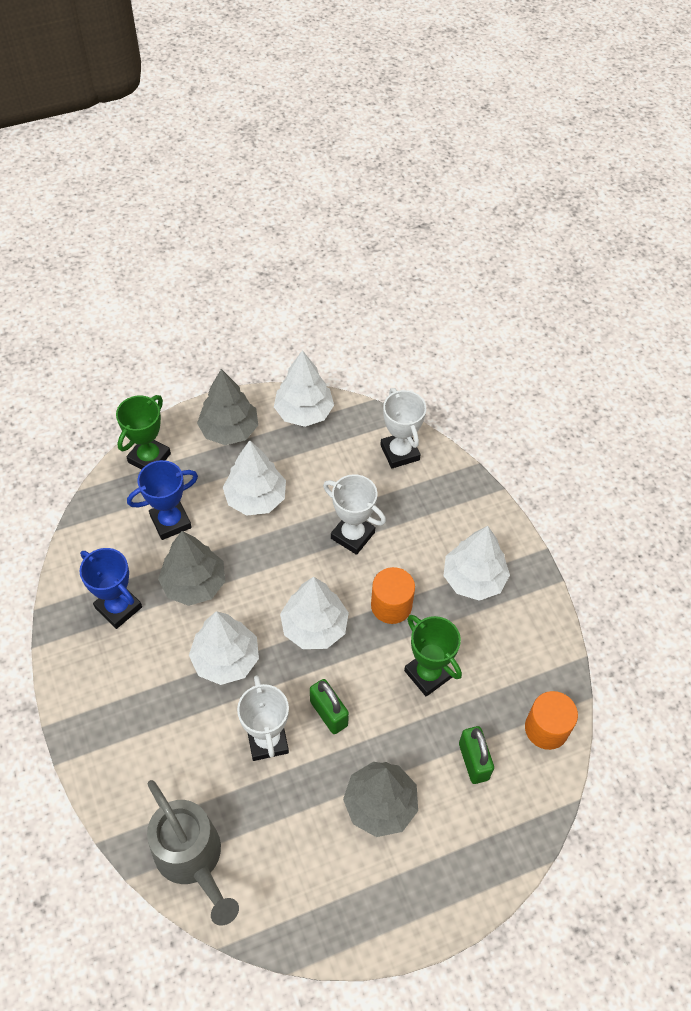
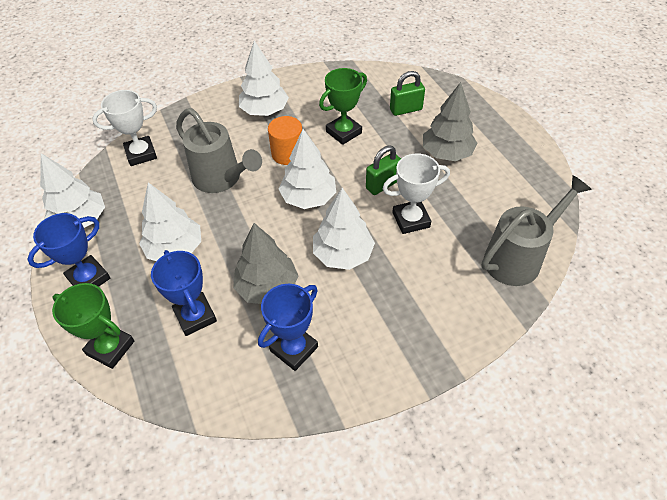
camera: 90 degrees left, 5 degrees down
(229, 430) = (89, 278): grey tree -> blue trophy
(352, 535) = (221, 179): white trophy -> grey watering can
(546, 728) = (377, 78): orange cylinder -> none

